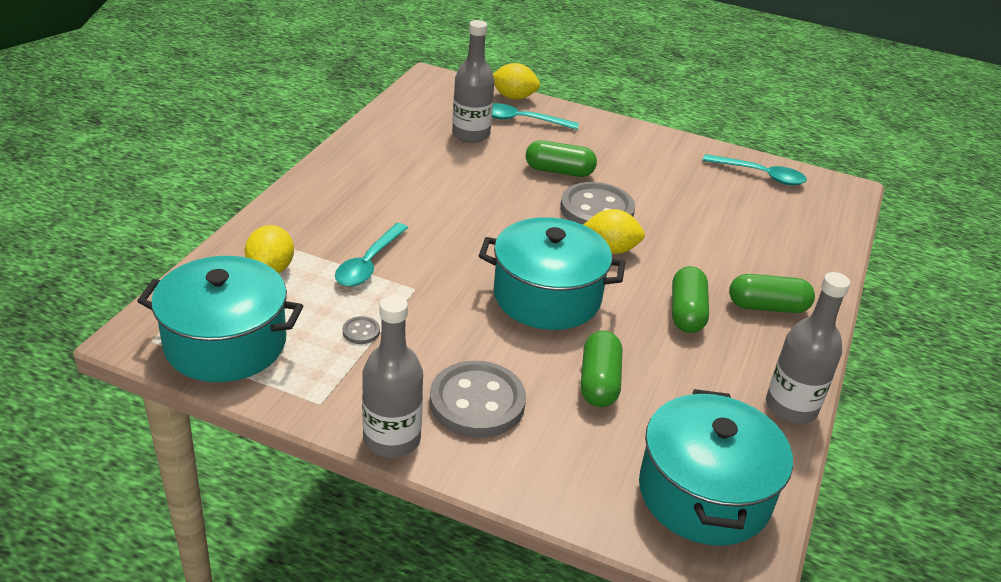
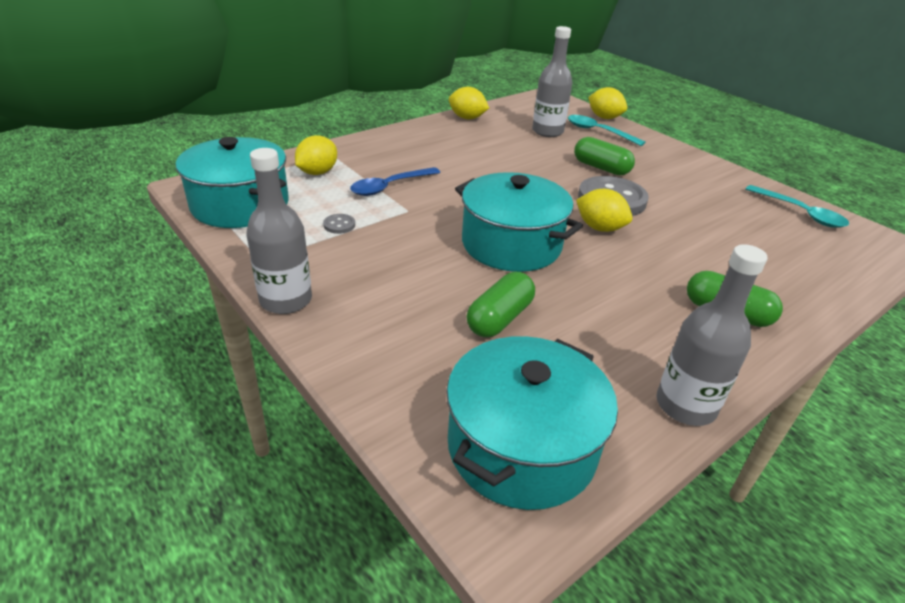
camera: 30 degrees right, 0 degrees up
(369, 137) = (467, 118): none -> yellow lemon
(369, 263) = (390, 187): turquoise spoon -> blue spoon
(477, 402) = (379, 298): grey button -> none
(686, 312) = (634, 292): green capsule -> none

